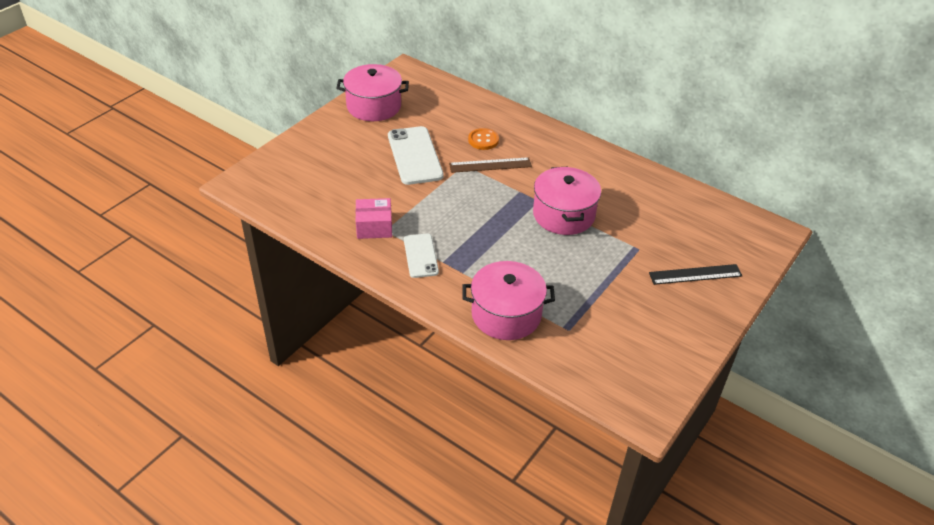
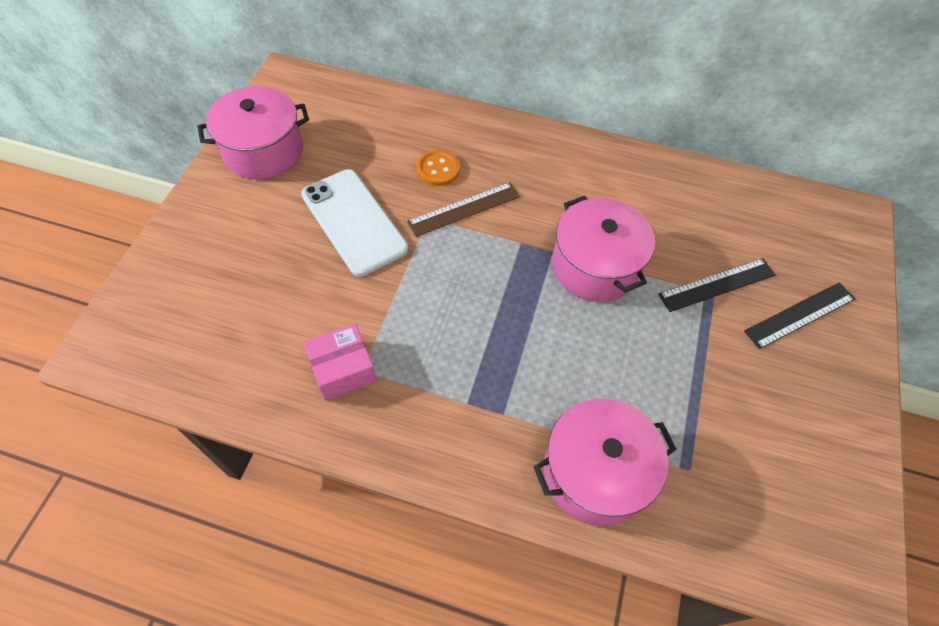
camera: 20 degrees left, 15 degrees up
(420, 256) = (431, 402): white phone -> none
(644, 244) = (717, 285): none -> black ruler

